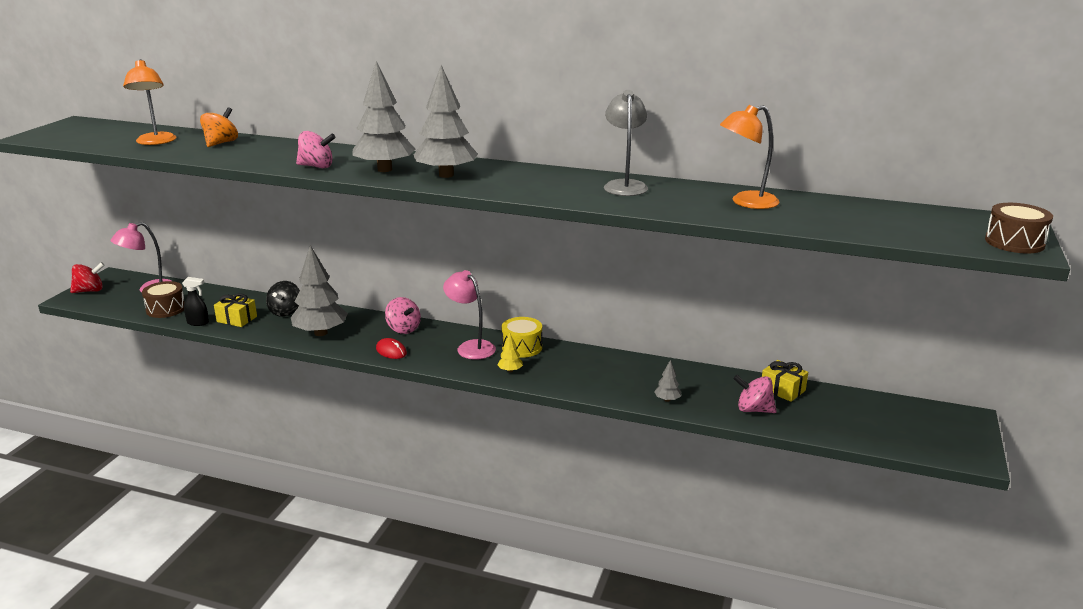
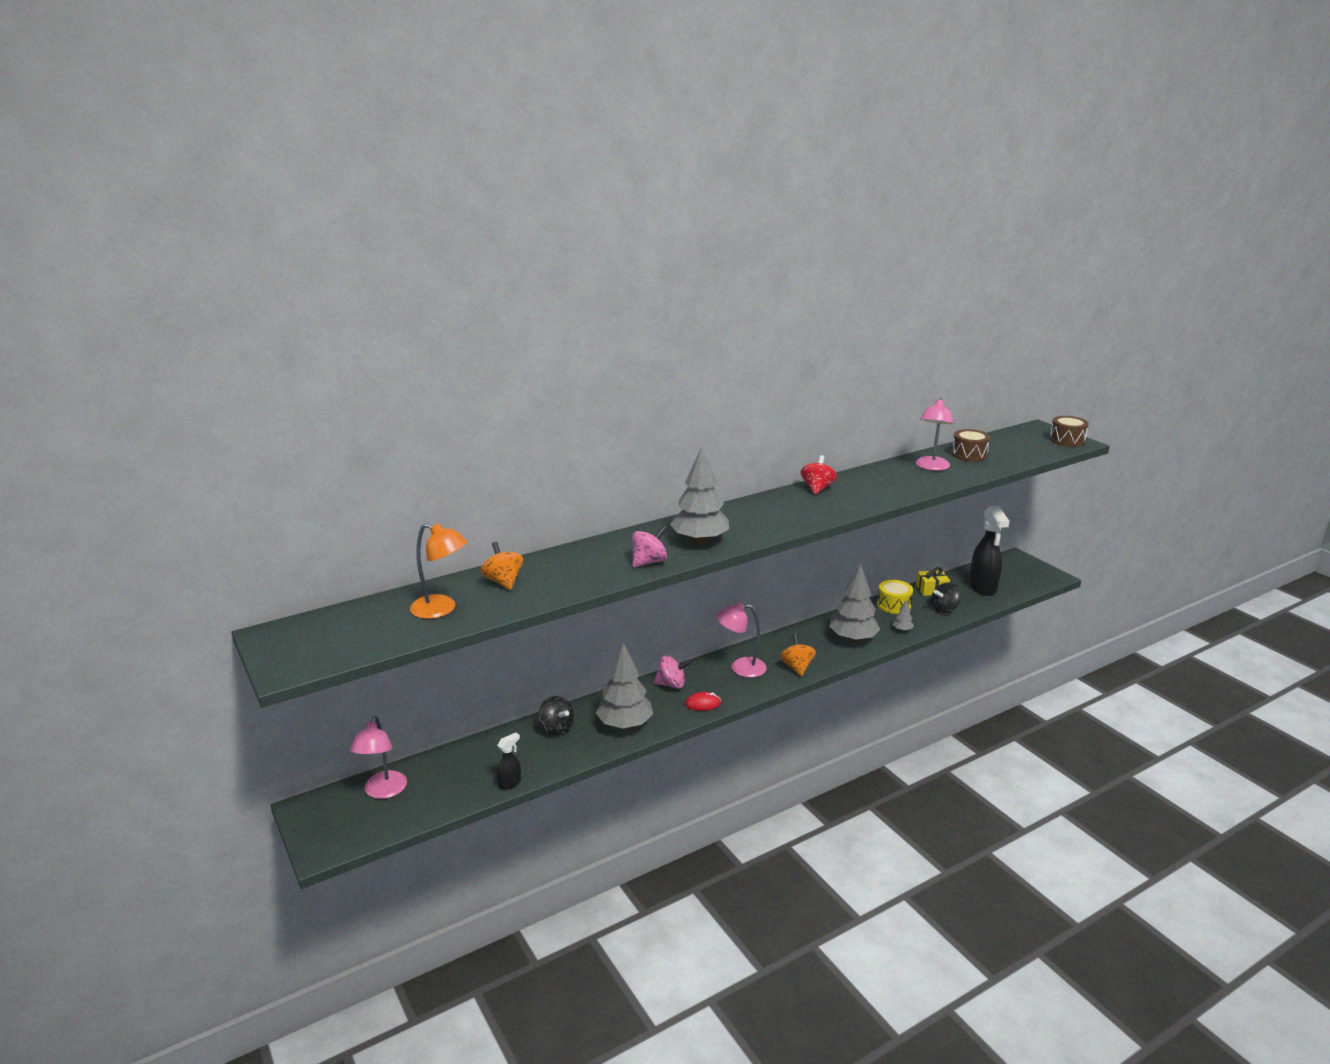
camera: 50 degrees left, 0 degrees up
(90, 291) = (321, 832): red spinning top -> red spinning top (817, 488)
(166, 309) = (448, 794): brown drum -> brown drum (969, 454)
(237, 319) = (534, 759): yellow gift -> none
(446, 175) = (748, 525): grey tree -> grey tree (853, 639)
(510, 370) = (797, 667): yellow tree -> orange spinning top
(522, 347) = (768, 648): yellow drum -> yellow drum (894, 605)
(624, 185) = (854, 484): grey lamp -> none
(746, 202) = (931, 467): orange lamp -> pink lamp
(753, 409) = (944, 609): pink spinning top -> black spinning top
(848, 418) = (983, 587): none -> black spray bottle

